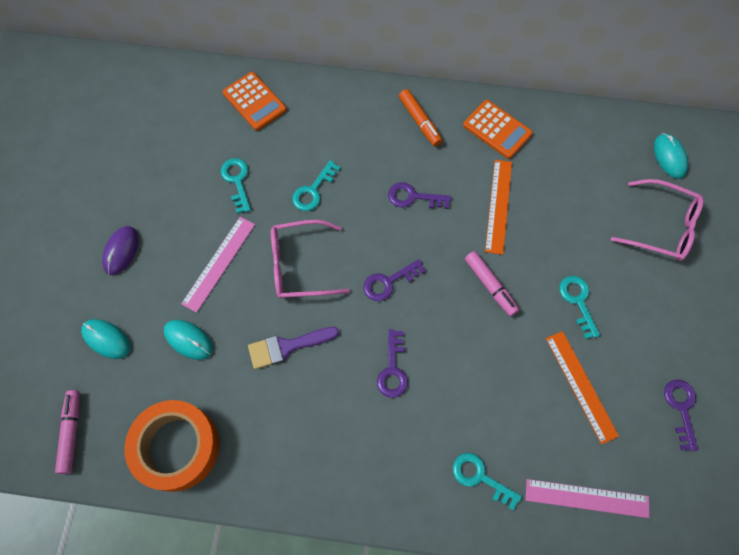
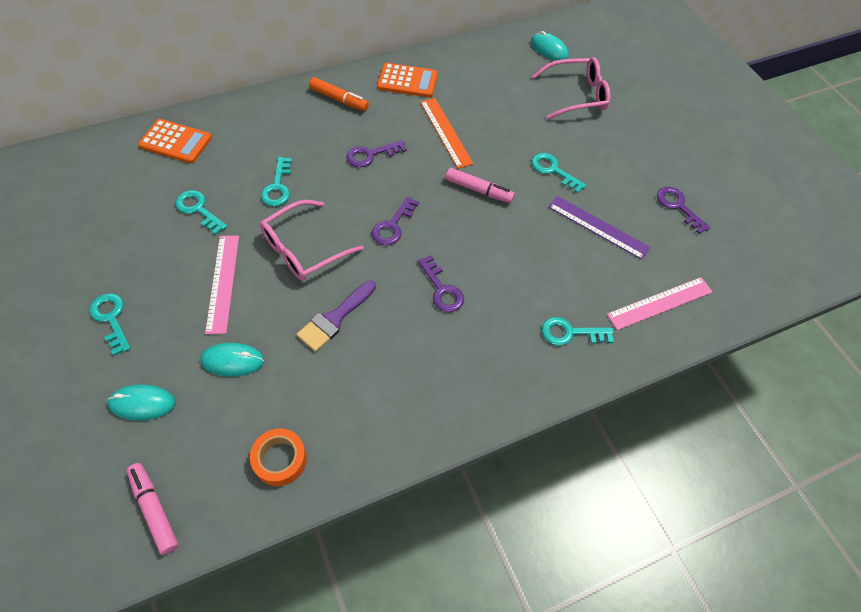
camera: 35 degrees left, 10 degrees down
(121, 251) = (111, 319): purple mouse -> turquoise key
(177, 447) = (280, 459): orange tape -> orange tape, size x0.55
(581, 386) = (598, 227): orange ruler -> purple ruler

